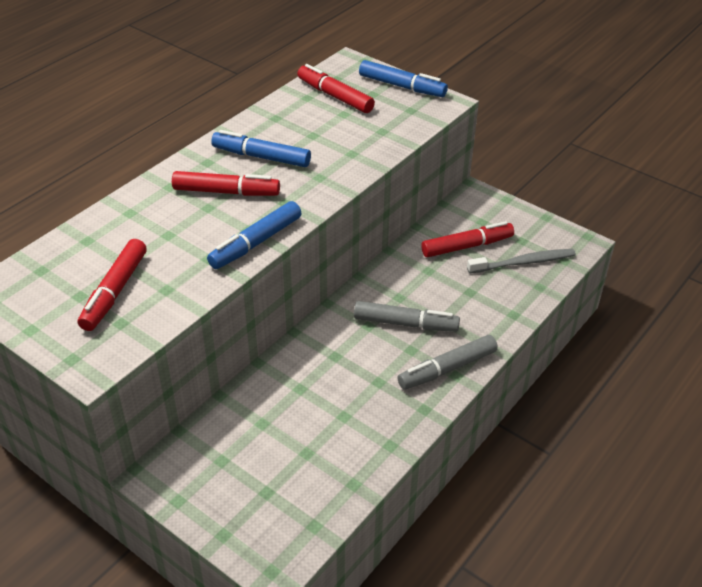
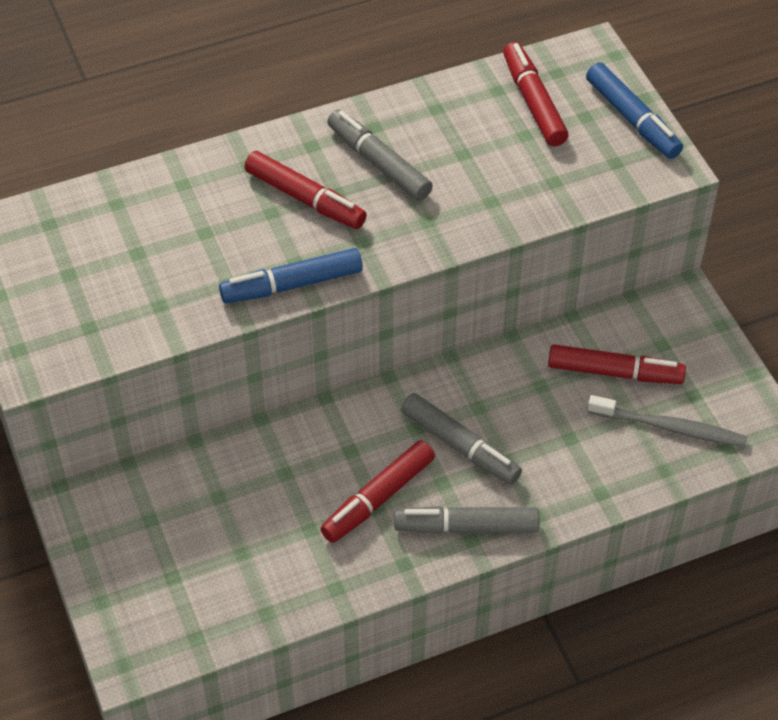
camera: 30 degrees right, 10 degrees up
(115, 291) = (106, 284): red marker -> red marker (378, 498)
(261, 157) = (379, 163): blue marker -> grey marker

